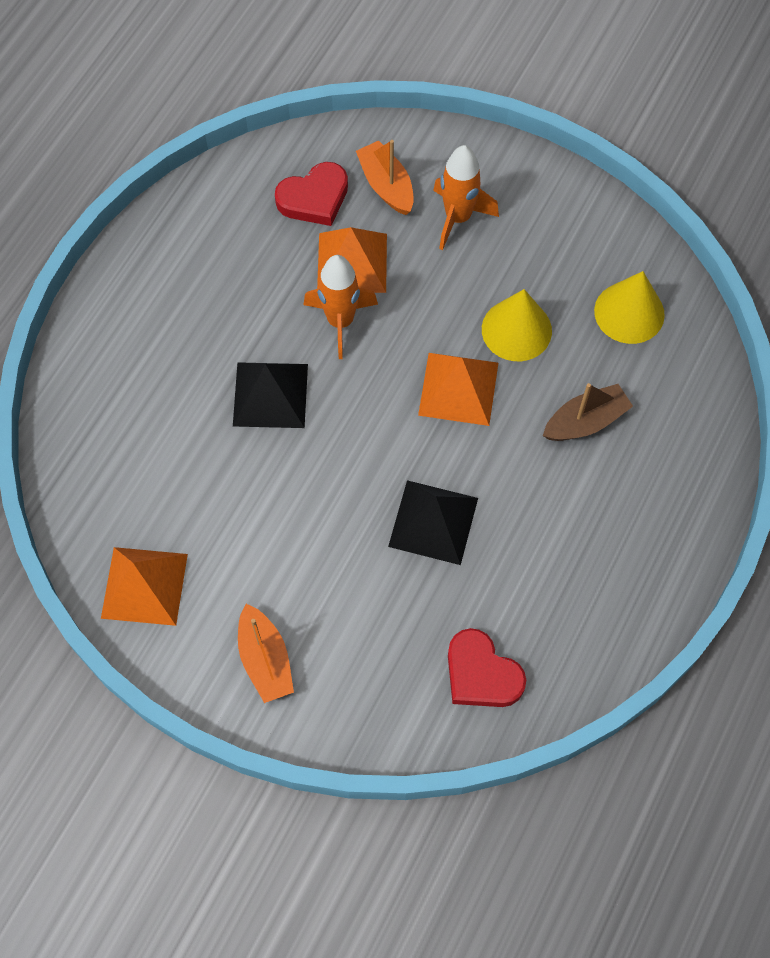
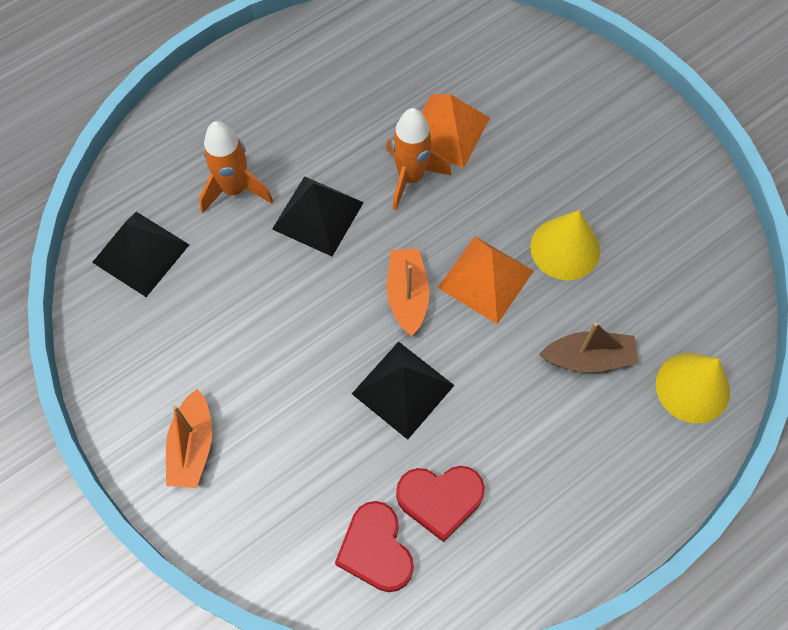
camera: 25 degrees right, 0 degrees up
(116, 503) = (141, 253): none -> black pyramid
(144, 586) = (126, 334): orange pyramid -> none
(314, 198) = (442, 63): red heart -> red heart (440, 499)
(386, 185) = (510, 76): orange boat -> orange boat (407, 295)
(458, 218) = (560, 128): orange rocket -> orange rocket (235, 189)
(629, 312) = (678, 275): yellow cone -> yellow cone (692, 387)

